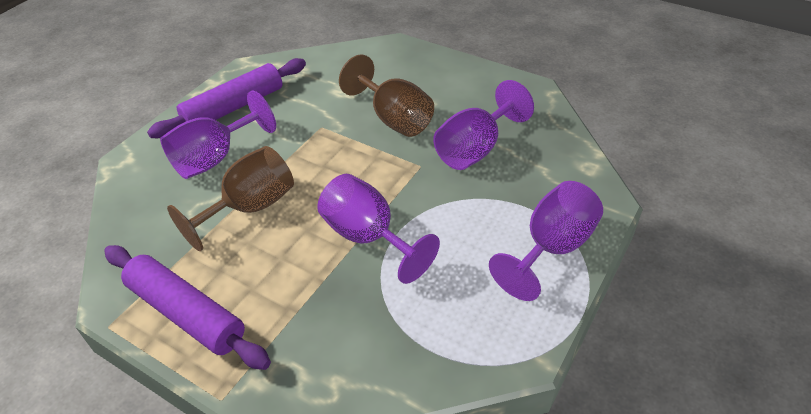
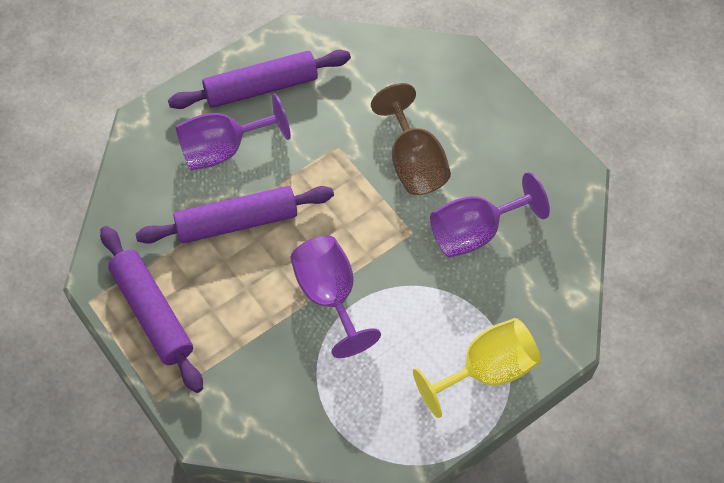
camera: 20 degrees right, 15 degrees up
(250, 208) = (237, 222): brown goblet -> purple rolling pin
(551, 248) = (486, 371): purple goblet -> yellow goblet

